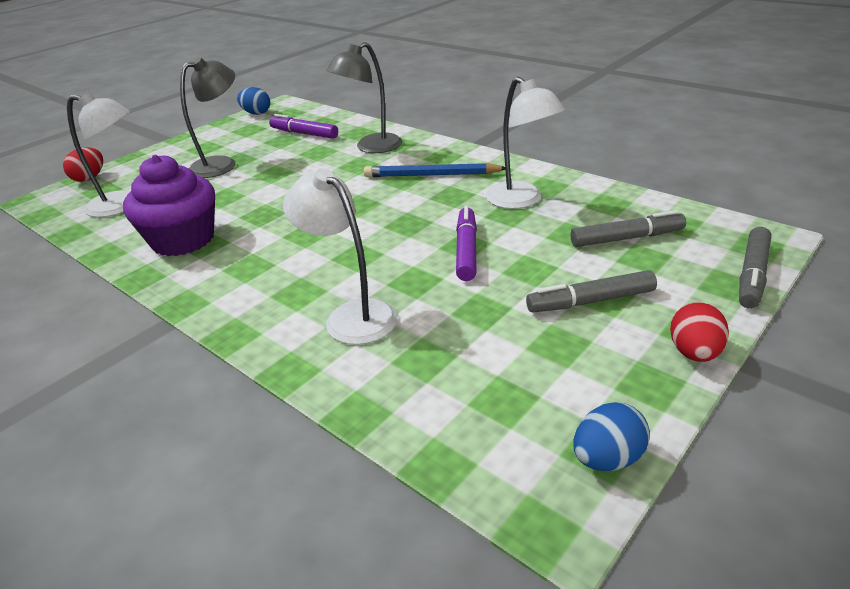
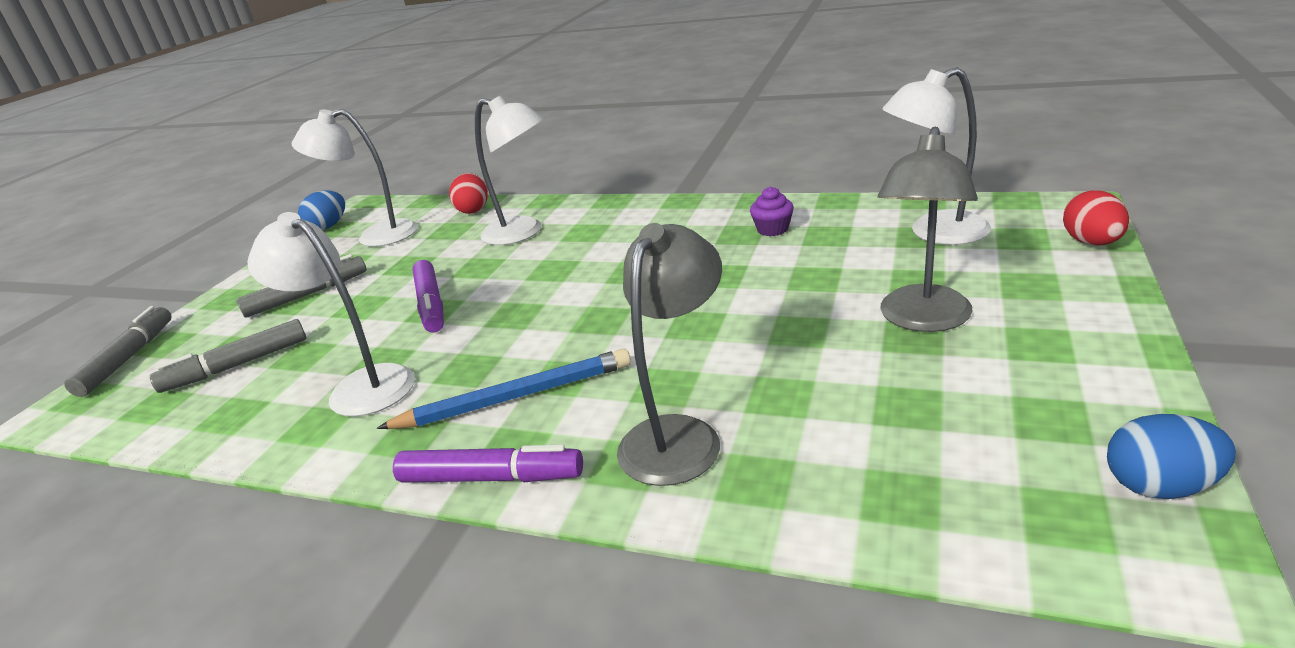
camera: 160 degrees right, 5 degrees down
(183, 240) = (772, 229): purple cupcake -> purple cupcake, size x0.42
(304, 134) = (885, 438): purple marker -> purple marker (491, 477)
(523, 388) = (375, 236): none -> white lamp
(694, 353) = (239, 284): red egg -> red egg (473, 210)

